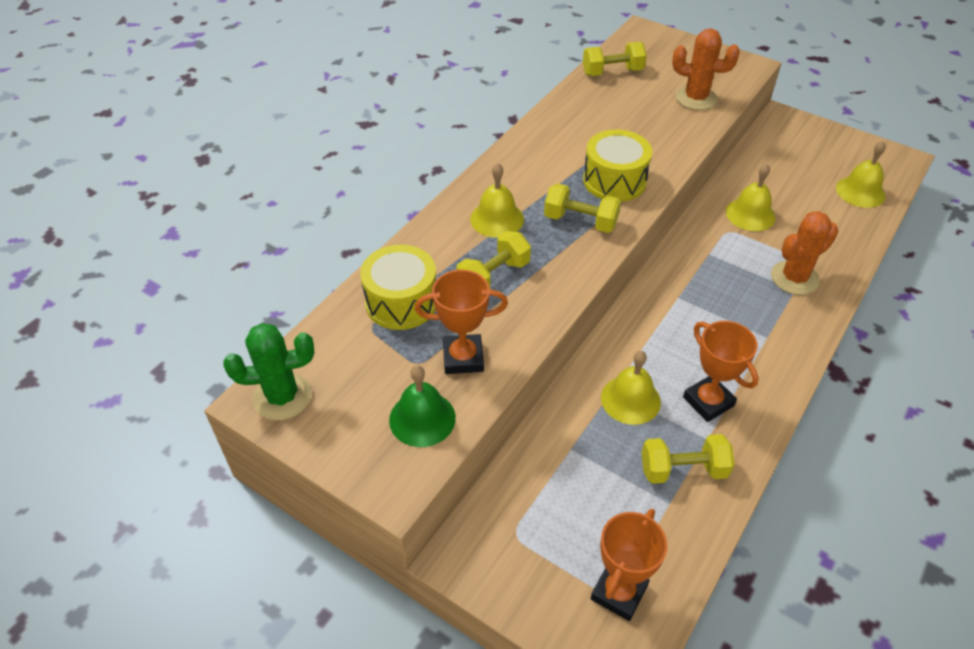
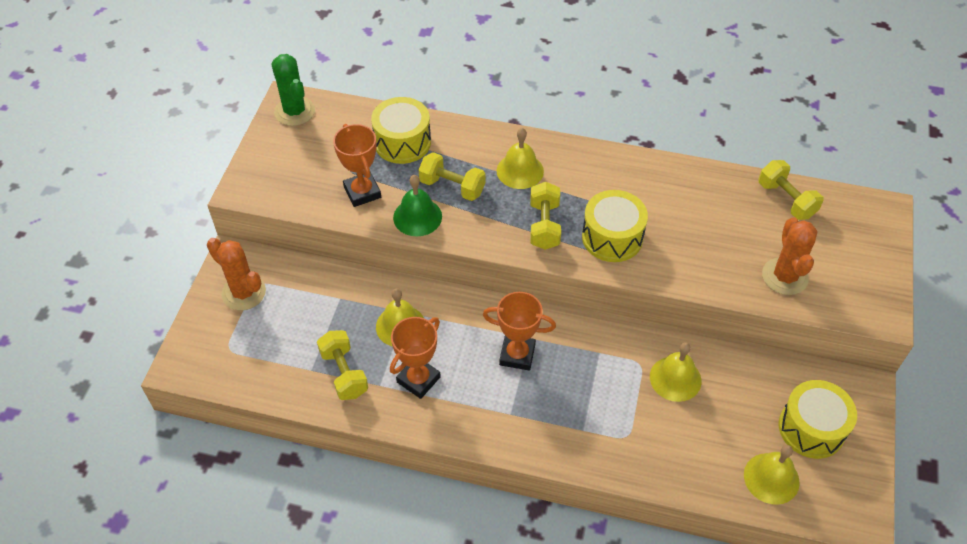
camera: 70 degrees right, 5 degrees up
(422, 418) = (301, 186): green bell -> green bell (417, 217)
(618, 592) = (230, 353): orange trophy -> orange trophy (517, 355)
(794, 278) = (599, 428): orange cactus -> orange cactus (244, 292)
(815, 156) = (811, 428): none -> yellow drum

